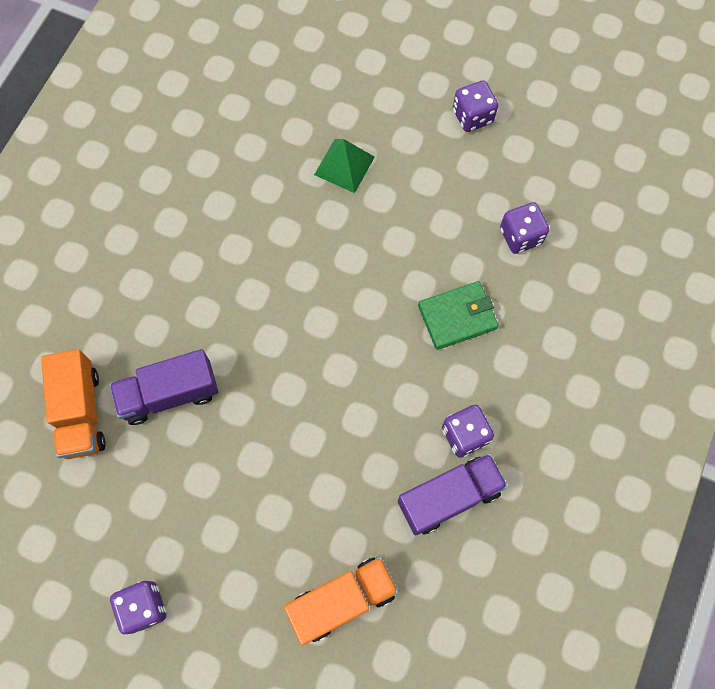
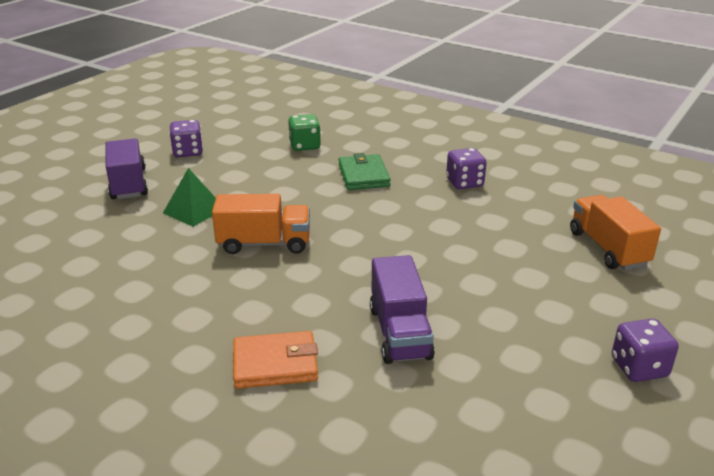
camera: 80 degrees left, 40 degrees down
(81, 412) = (409, 405): orange truck -> orange truck (264, 243)
(119, 301) = (275, 364): none -> orange wallet
(449, 497) = (515, 194): purple truck -> purple truck (128, 184)
(520, 236) = (305, 146): purple dice -> green dice

